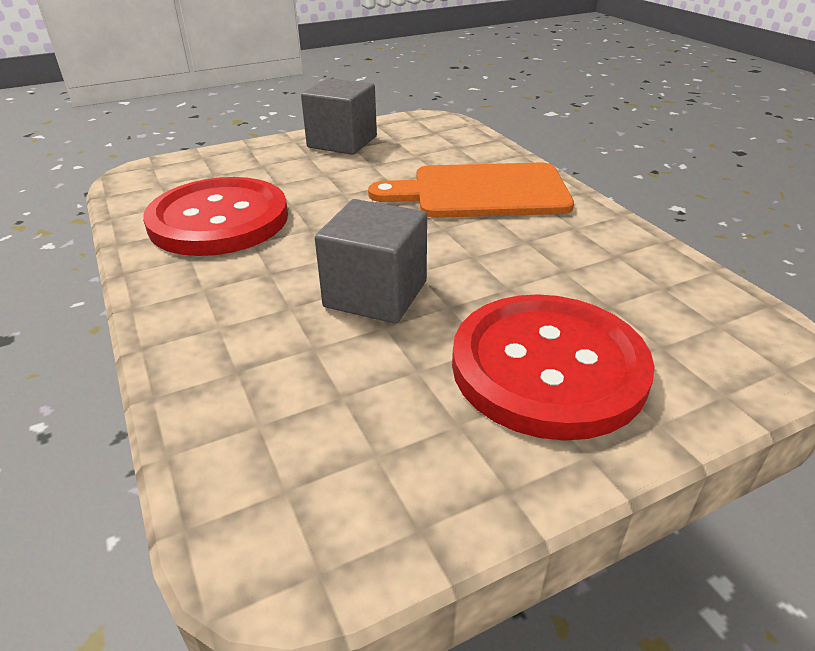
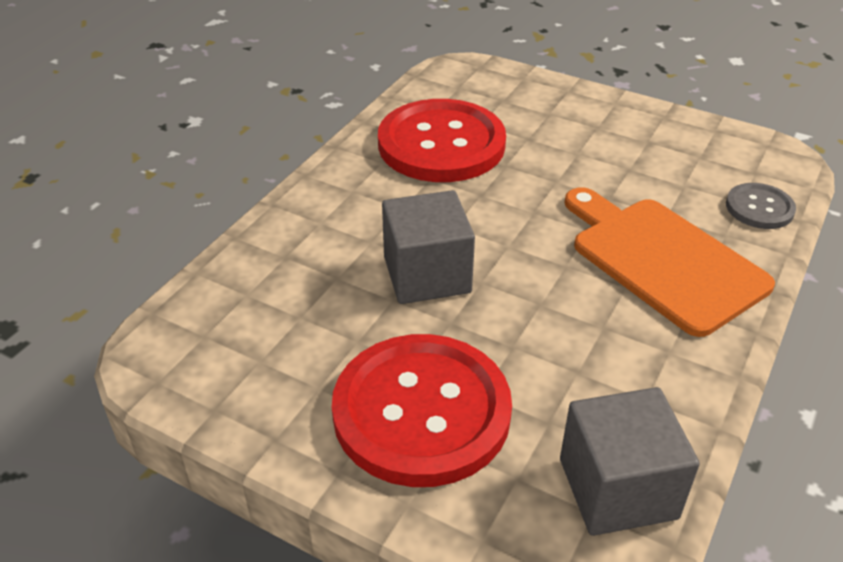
camera: 55 degrees right, 5 degrees up
(342, 142) = (648, 130): grey cube -> grey cube (617, 488)
(471, 144) = (759, 208): none -> grey button

